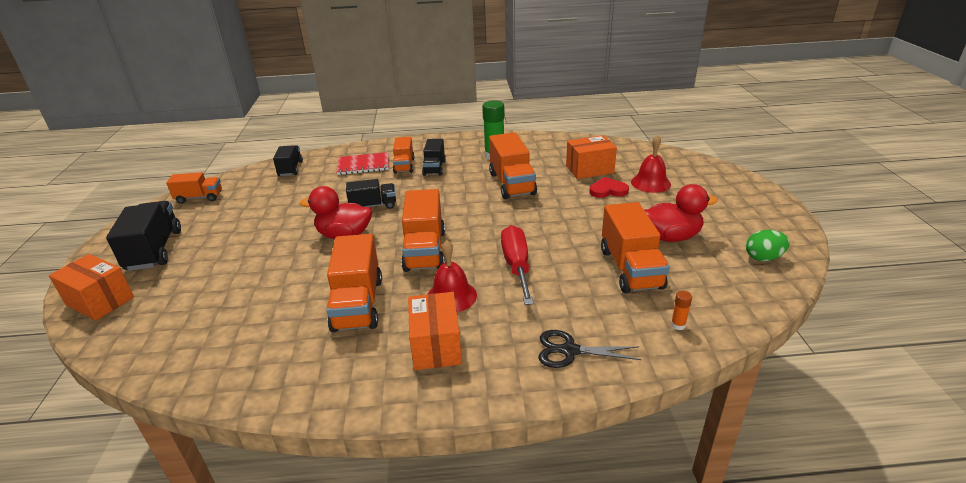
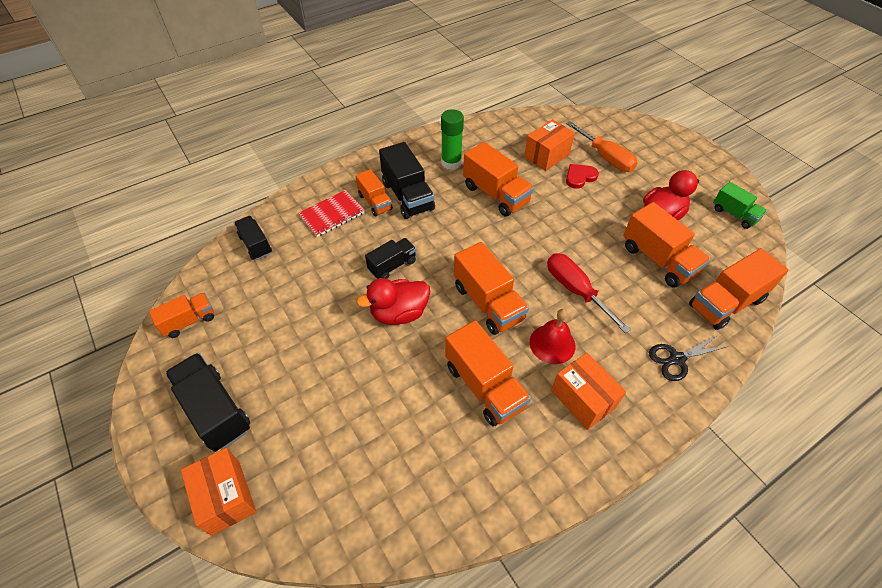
camera: 30 degrees left, 20 degrees up
(100, 301) = (226, 497): orange box -> orange box turned 60 degrees clockwise
(434, 168) = (407, 196): black truck -> black truck, size x1.63
(650, 183) = (605, 157): red bell -> orange screwdriver
(678, 325) = (726, 303): orange glue stick -> orange truck
(763, 258) = (734, 214): green egg -> green truck

